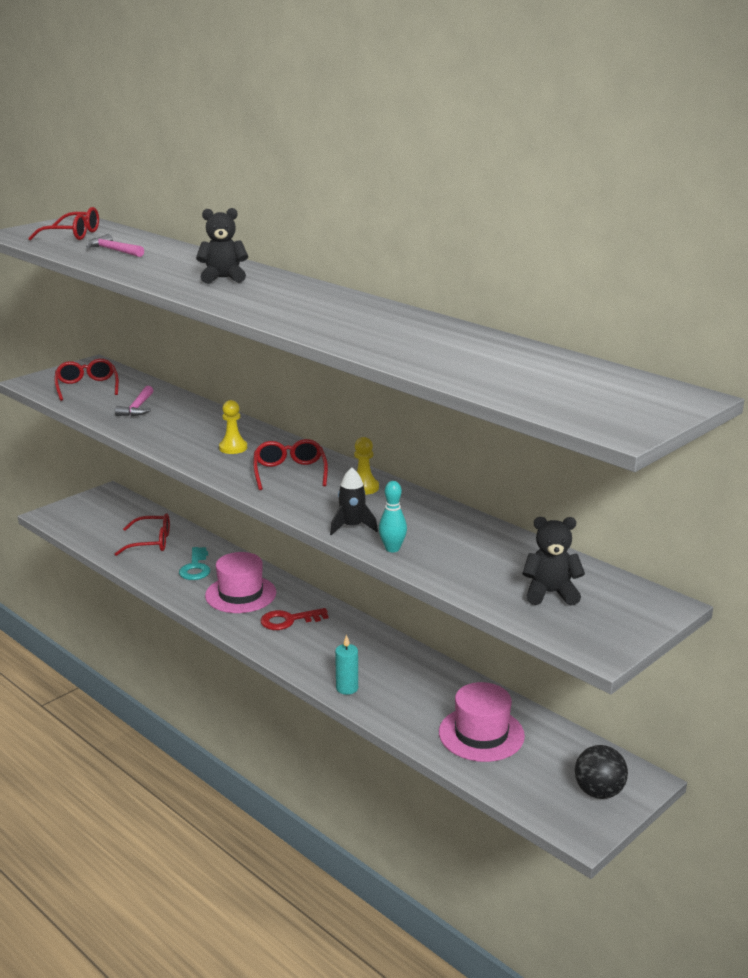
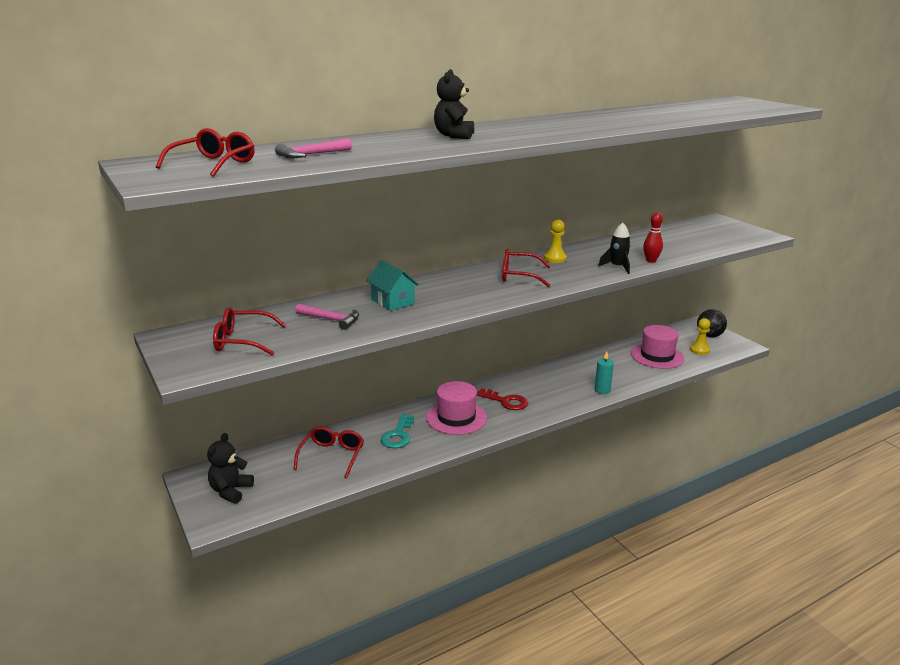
camera: 75 degrees left, 0 degrees up
(188, 424) = (392, 302): none -> turquoise house
(195, 568) = (398, 435): turquoise key -> turquoise key turned 90 degrees clockwise
(233, 448) = (459, 289): yellow pawn -> yellow pawn (699, 350)
(288, 620) = (506, 401): red key -> red key turned 60 degrees counterclockwise
(392, 549) = (651, 261): turquoise bowling pin -> red bowling pin
(550, 593) = (707, 236): black teddy bear -> black teddy bear (231, 491)

